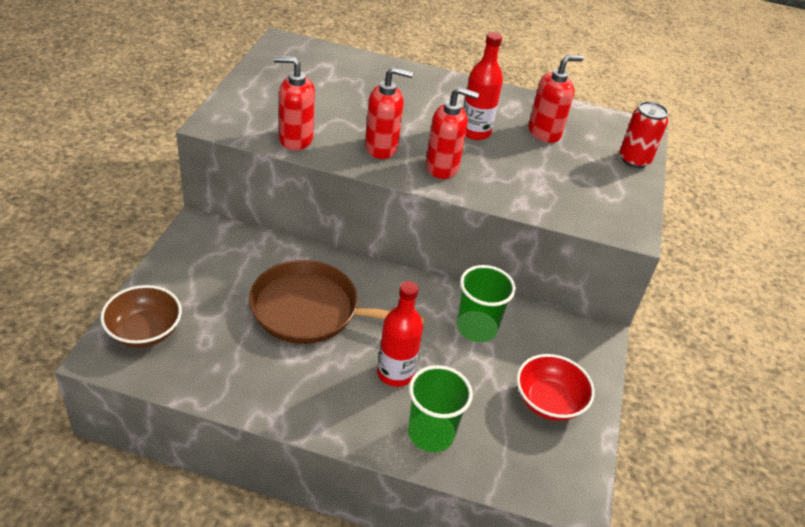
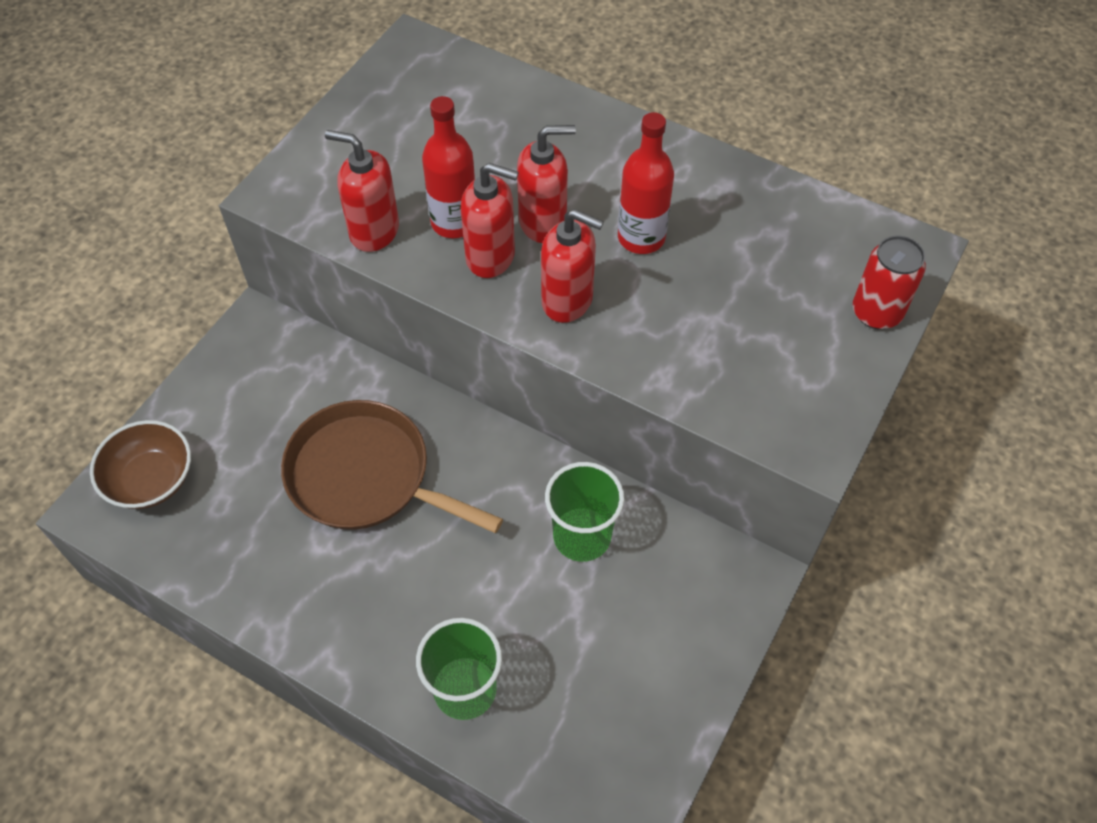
camera: 20 degrees right, 15 degrees up
(395, 373) = (447, 591): red bottle -> red bottle (454, 222)
(544, 132) = (751, 247): red soap dispenser -> red soap dispenser (543, 222)
(549, 401) = (643, 669): red bowl -> none

